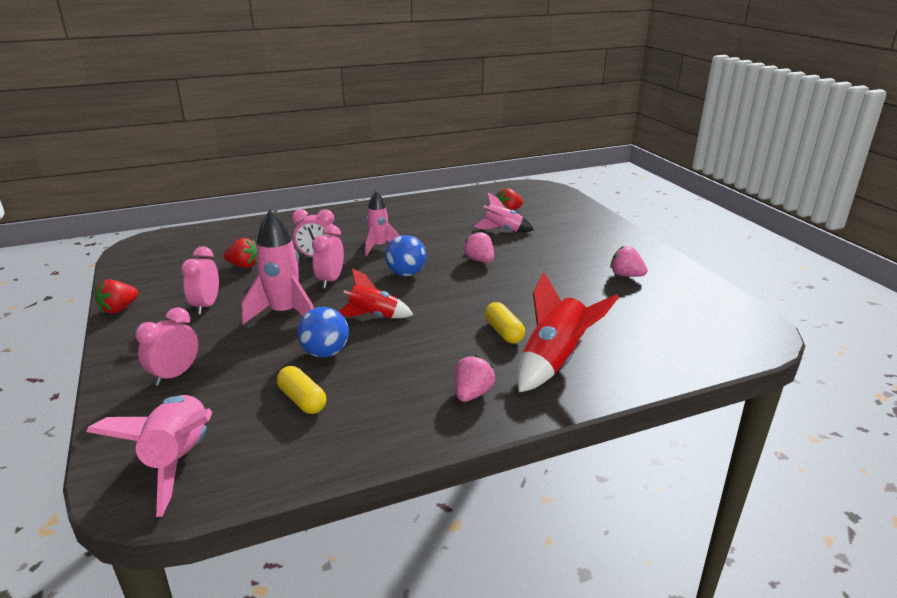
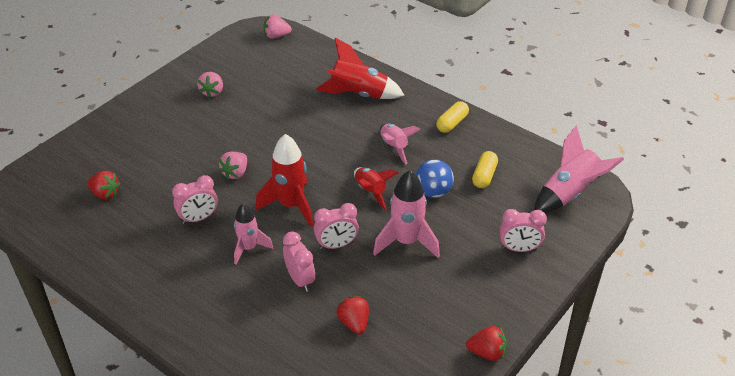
camera: 120 degrees left, 15 degrees up
(206, 306) = (435, 297): pink clock -> pink clock (198, 218)
(406, 274) = (291, 205): blue ball -> red rocket
(472, 394) = (417, 114): pink strawberry -> pink strawberry (276, 36)
(502, 230) = (158, 182): pink rocket -> pink rocket (394, 147)
(504, 332) = (340, 124): yellow capsule -> yellow capsule (452, 123)

